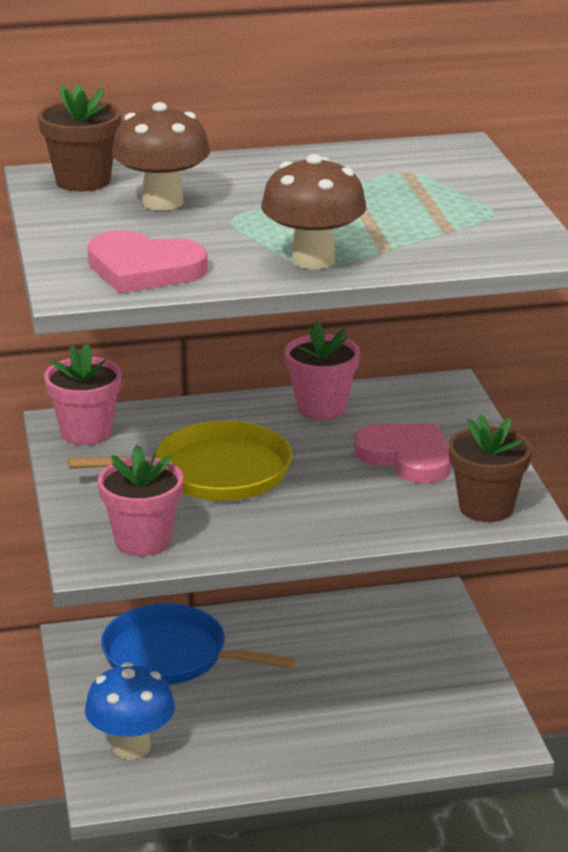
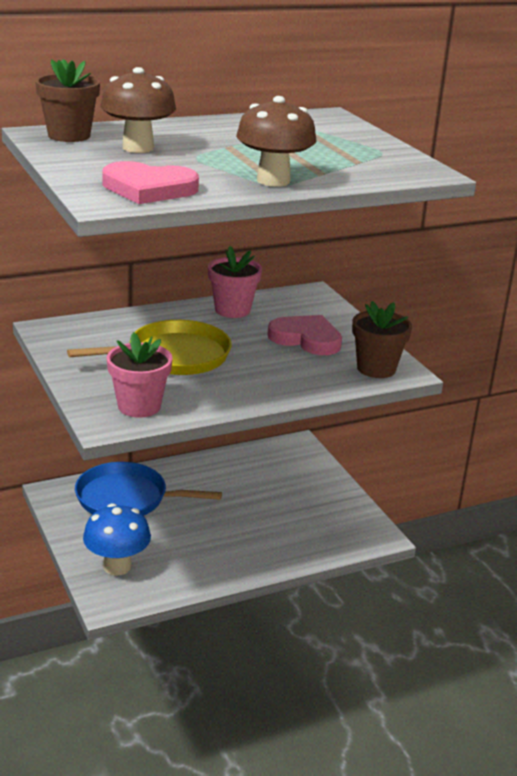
camera: 15 degrees left, 0 degrees up
(86, 432) = (67, 334): pink flower pot -> none

